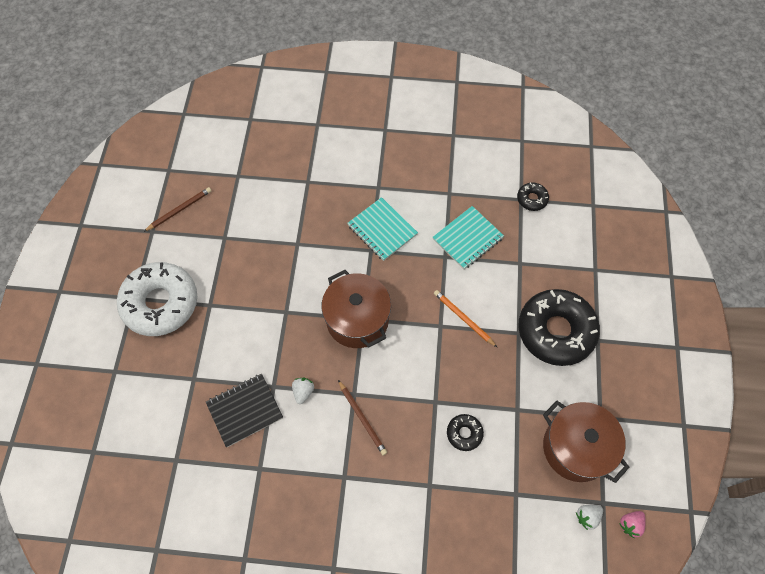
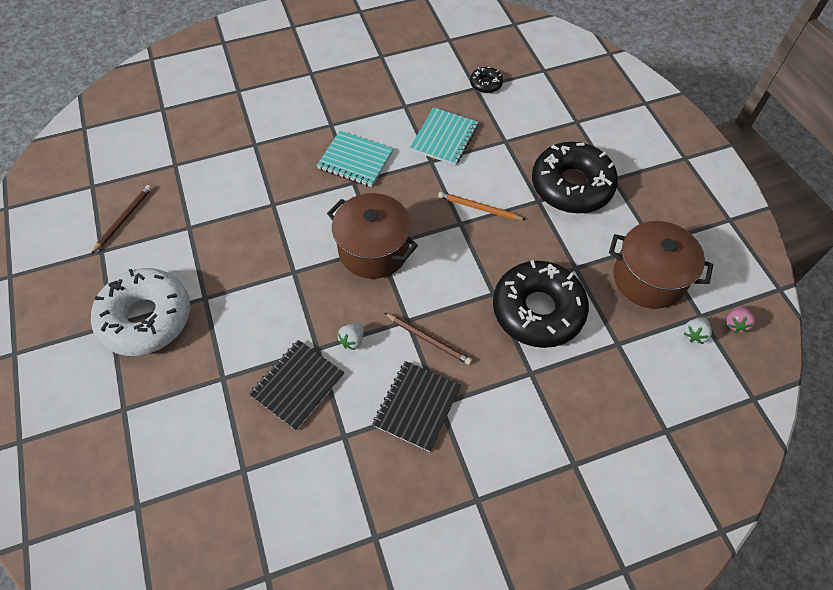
camera: 25 degrees left, 5 degrees down
(303, 392) = (352, 340): white strawberry -> white strawberry turned 135 degrees counterclockwise
(325, 470) = (416, 406): none -> black notebook
(464, 433) = (538, 310): black donut -> black donut, size x2.30

